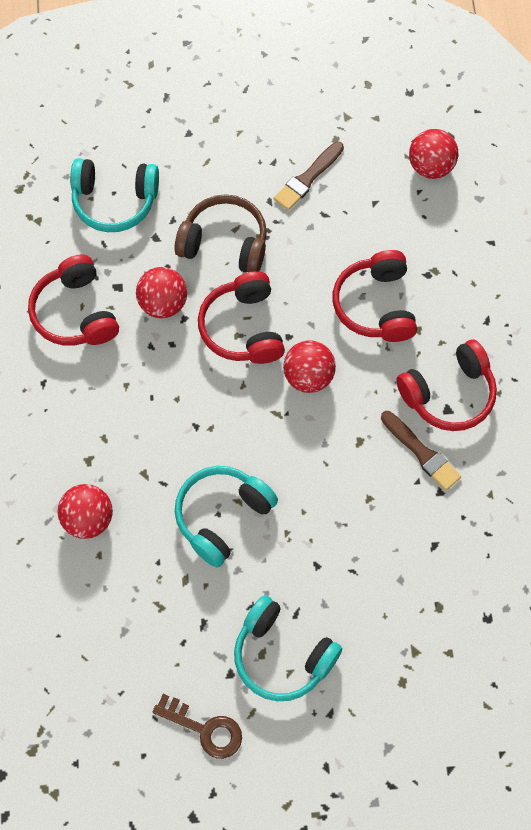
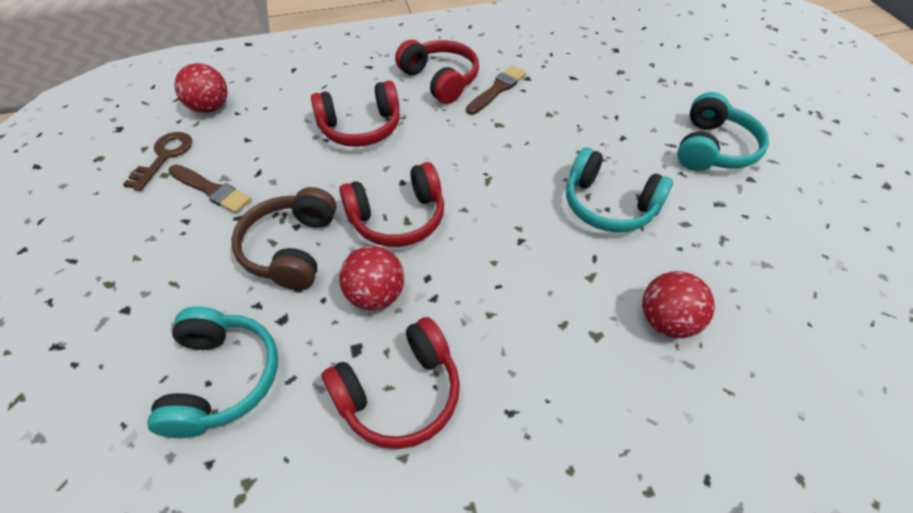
camera: 100 degrees left, 15 degrees down
(205, 729) = (809, 188): brown key -> brown key (164, 157)
(308, 377) = (443, 163): red ball -> none

